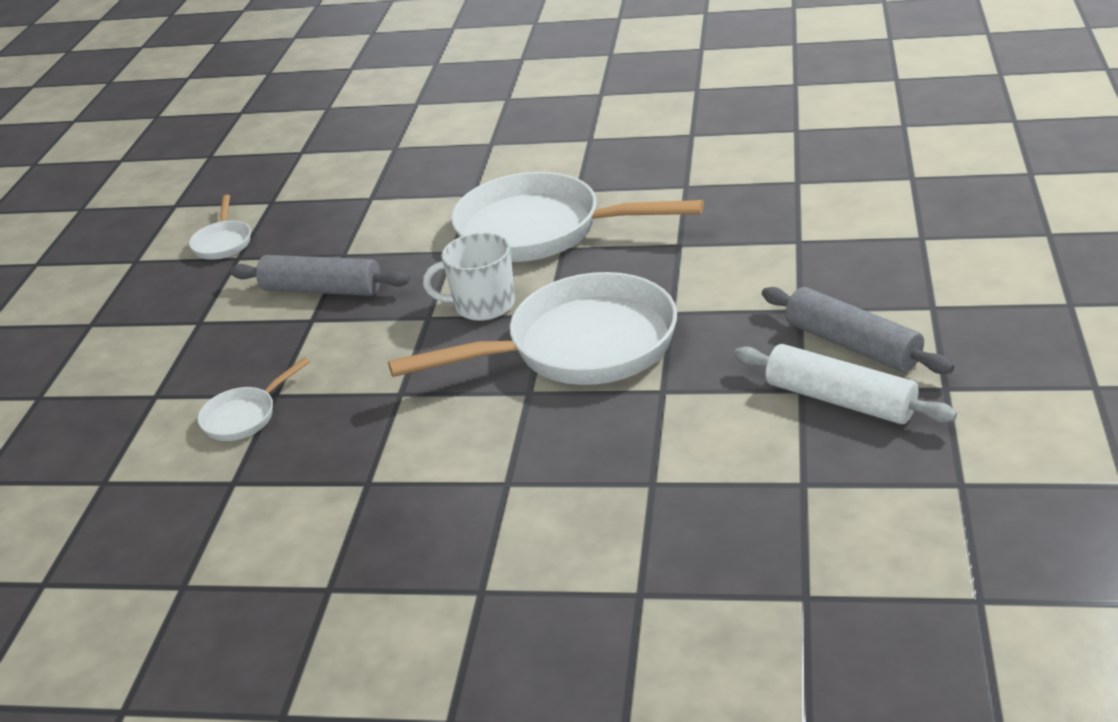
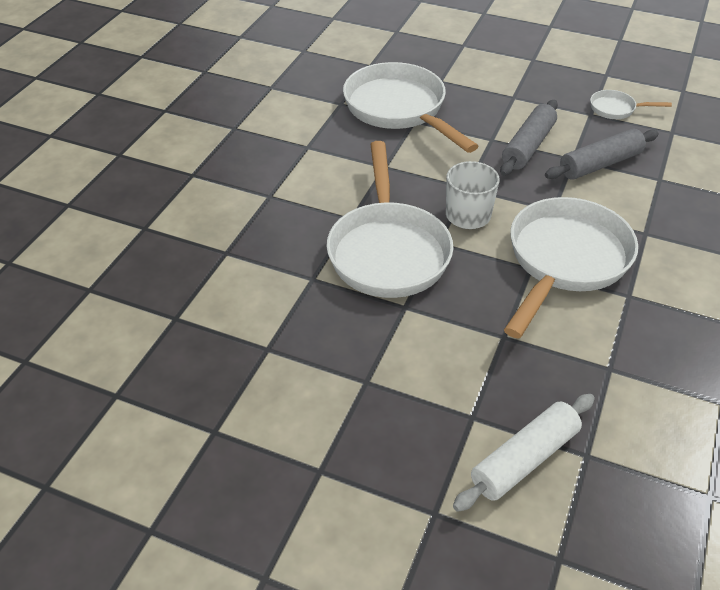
camera: 100 degrees right, 10 degrees up
(244, 416) = (399, 109): white pan -> white pan, size x2.27
(840, 400) = (242, 365): white rolling pin -> white rolling pin (524, 459)
(852, 345) = (300, 397): grey rolling pin -> grey rolling pin (600, 164)

